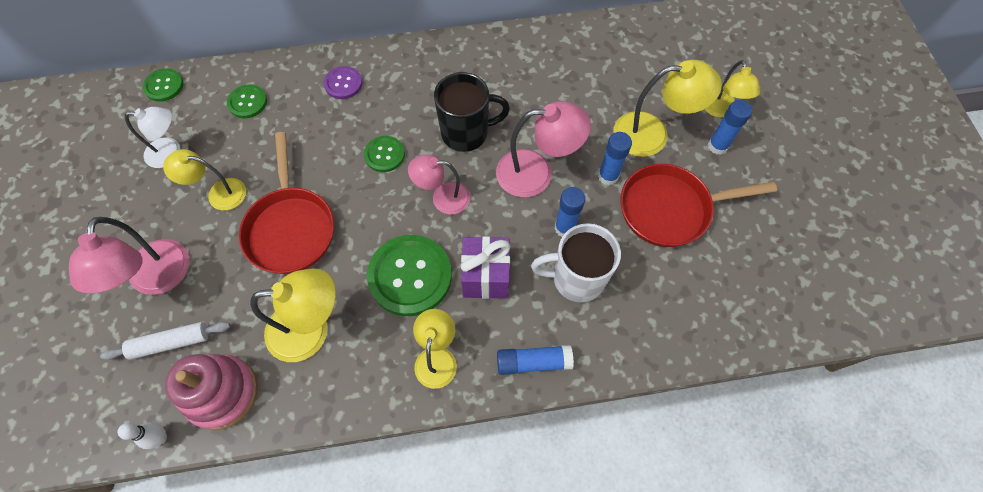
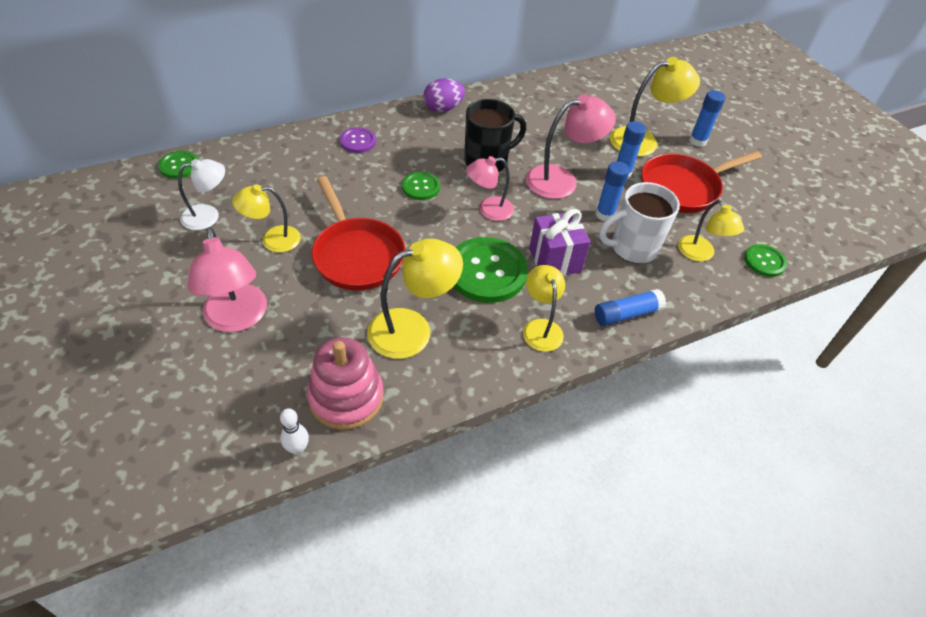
camera: 20 degrees left, 15 degrees down
(171, 343) = (274, 367): white rolling pin -> none
(247, 102) = (271, 167): green button -> green button (764, 261)
(447, 53) = (443, 108): none -> purple egg
(720, 110) = (687, 117): yellow lamp -> yellow lamp (700, 254)

